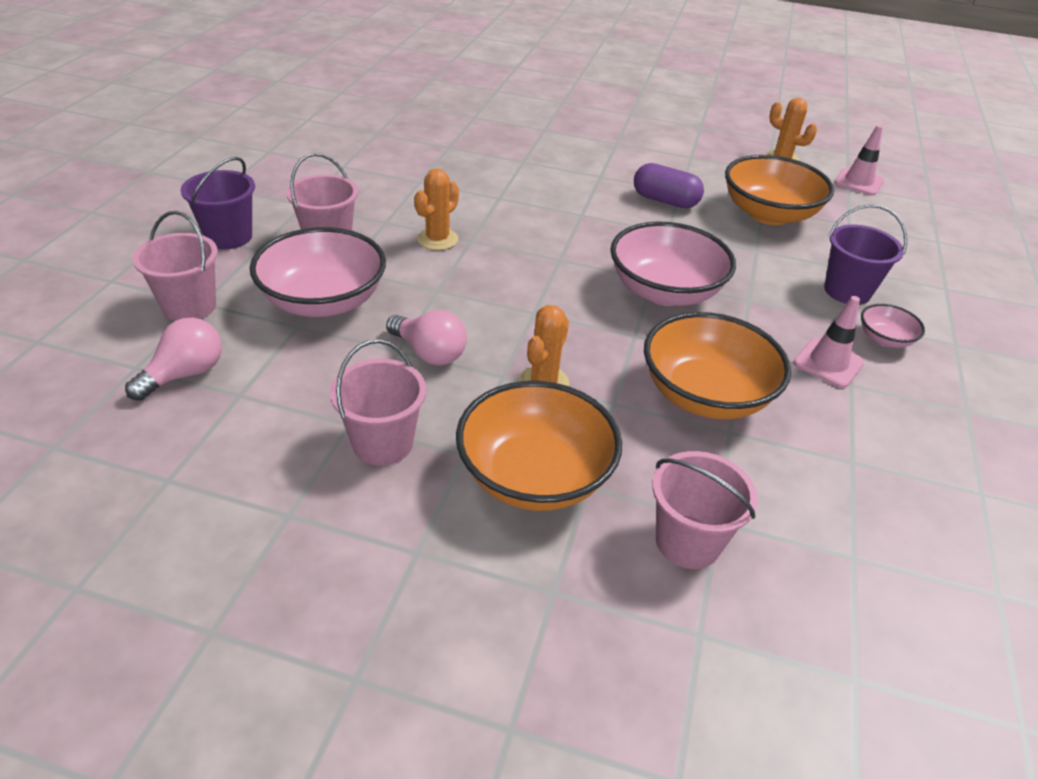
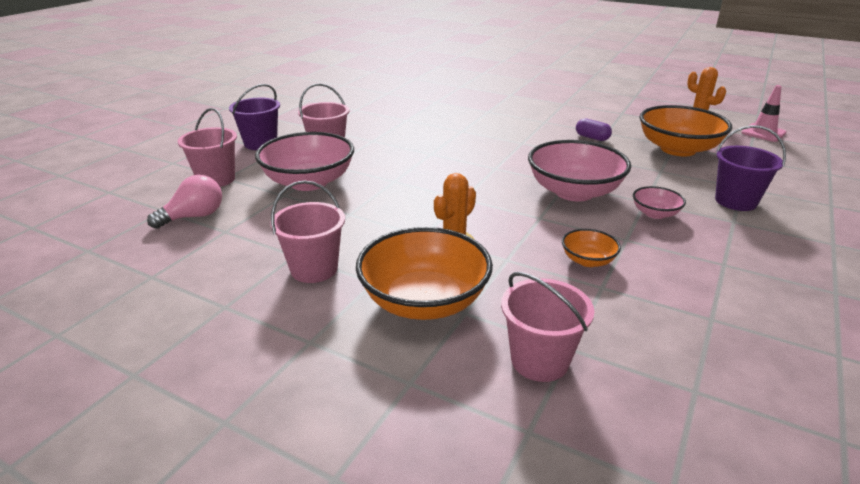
camera: 15 degrees right, 10 degrees down
(429, 353) = (372, 217): pink light bulb -> none
(437, 239) = (406, 152): orange cactus -> none
(665, 201) = (592, 138): purple capsule -> purple capsule, size x0.66
(705, 395) = (588, 260): orange bowl -> orange bowl, size x0.48
(828, 363) = (706, 248): pink traffic cone -> none
(884, 339) = (763, 235): pink bowl -> pink bowl (655, 213)

